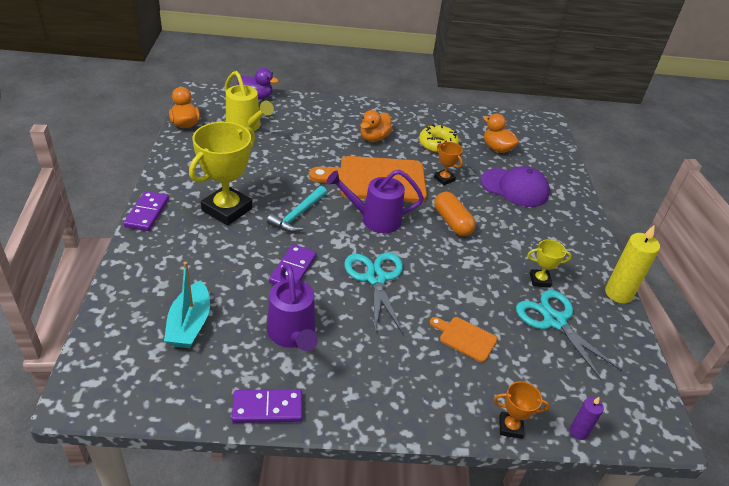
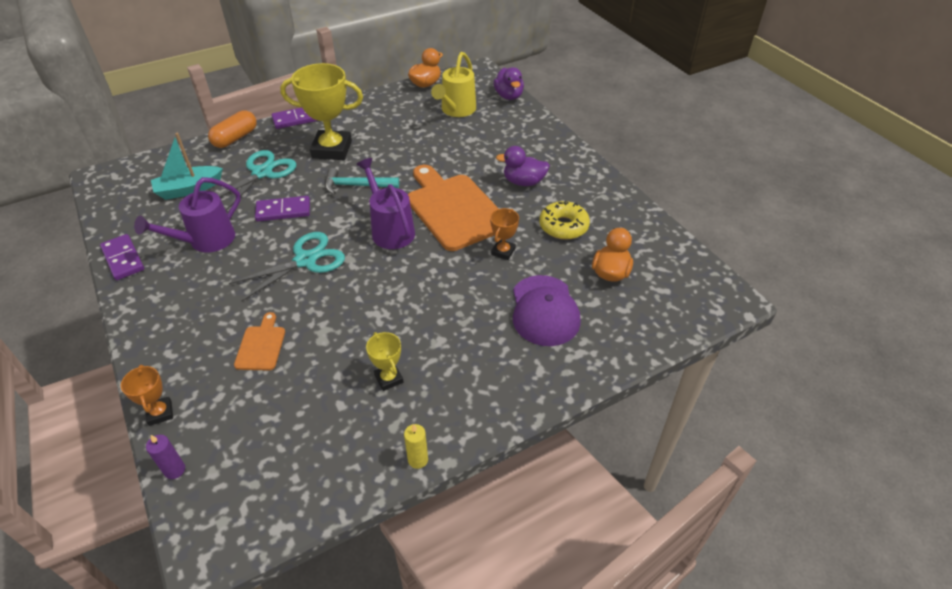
camera: 65 degrees right, 5 degrees up
(374, 138) = (523, 182): orange duck -> purple duck
(452, 222) = (432, 281): orange capsule -> orange capsule (235, 138)
(554, 321) = (329, 409): turquoise scissors -> turquoise scissors (262, 173)
(618, 293) = (418, 459): yellow candle -> yellow candle, size x0.54

